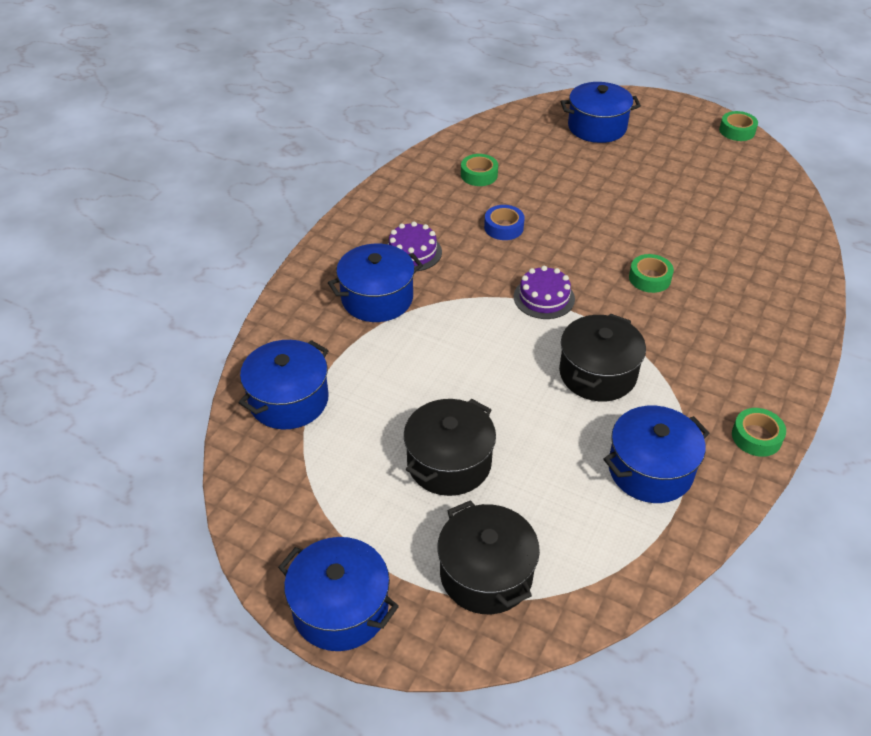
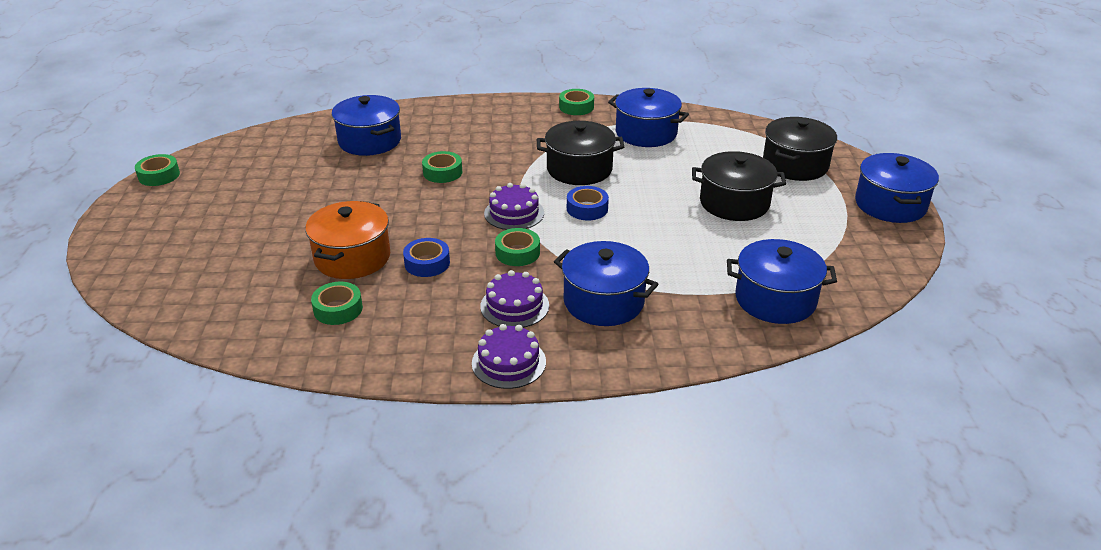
camera: 120 degrees left, 10 degrees down
(355, 228) = (508, 362): none -> purple cake
(480, 278) = (517, 253): none -> green tape
(518, 347) = (587, 208): none -> blue tape
(540, 195) = (352, 258): none -> orange pot
(597, 127) = (186, 257): blue pot -> blue pot (369, 141)

